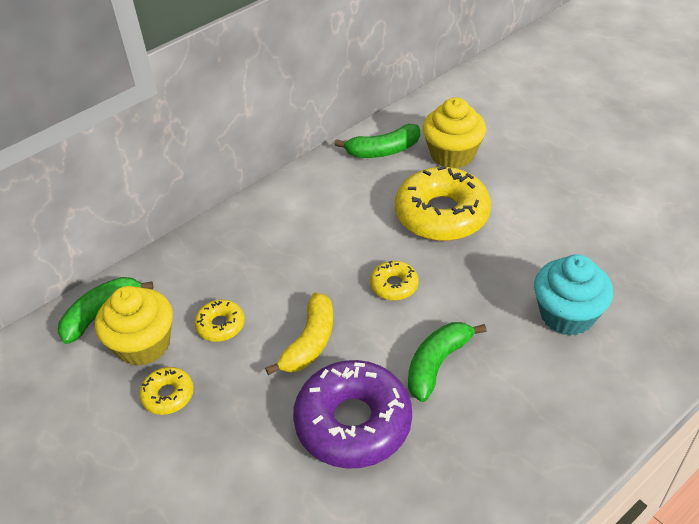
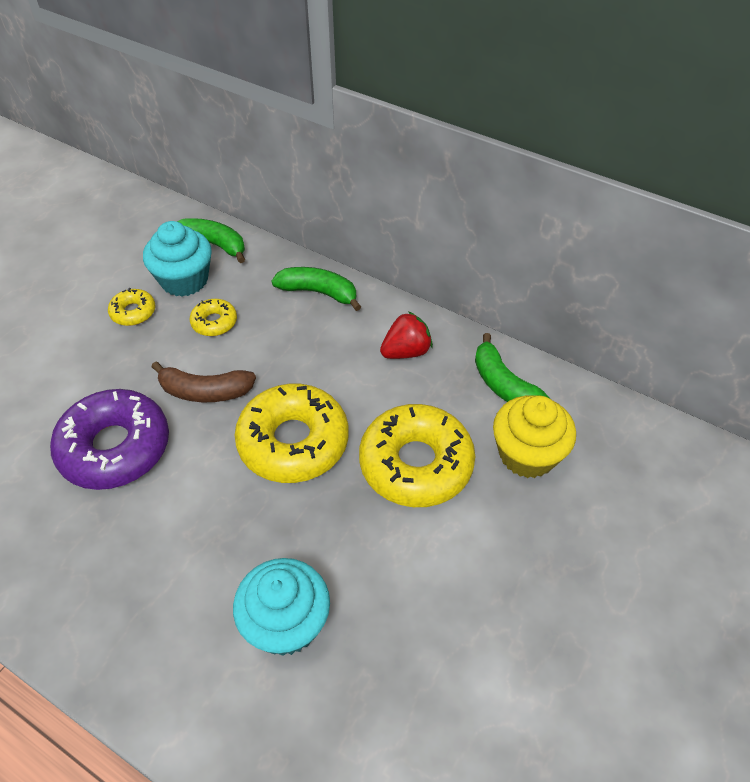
camera: 70 degrees right, 5 degrees up
(143, 344) = (184, 280): yellow cupcake -> turquoise cupcake
(310, 342) = (205, 391): yellow banana -> brown banana
(324, 197) = (406, 351): none -> red strawberry
(394, 285) = (293, 442): yellow donut -> yellow donut, size x2.11
(437, 364) = (193, 502): green banana -> green banana (319, 292)

